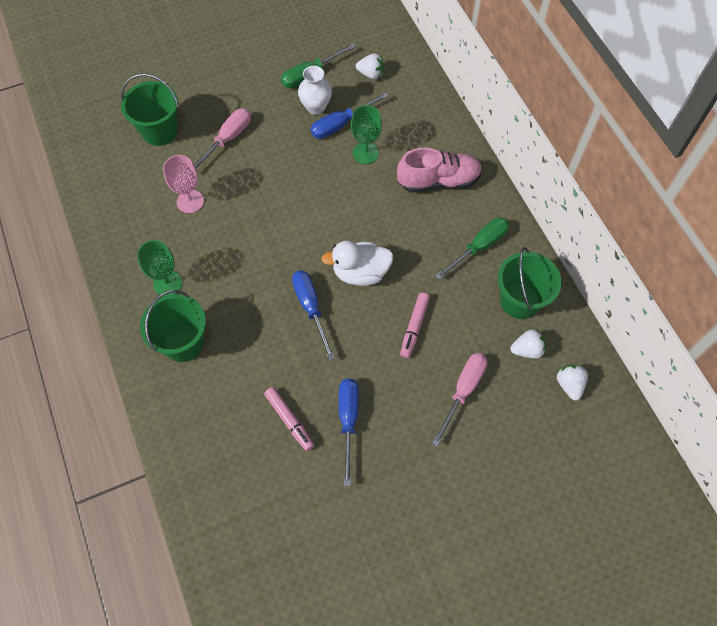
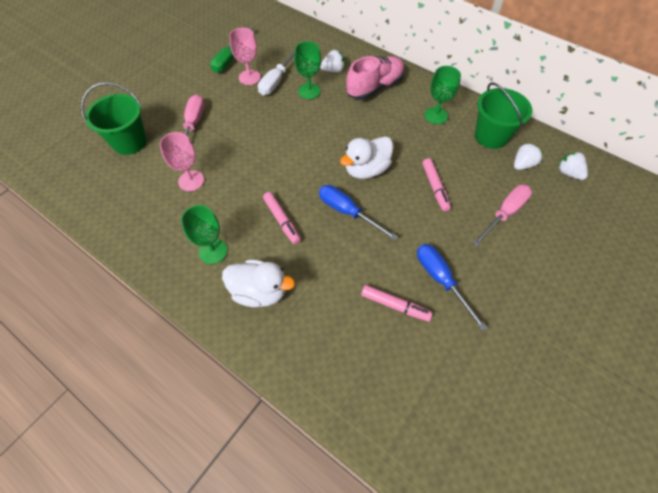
camera: 30 degrees left, 5 degrees down
(183, 343) = (259, 291): green bucket -> white duck
(245, 285) = (282, 220): none -> pink marker
(316, 107) = (249, 77): white vase -> pink goblet
(341, 124) = (276, 81): blue screwdriver -> white screwdriver
(371, 74) = (275, 43): white strawberry -> white strawberry (333, 70)
(463, 391) = (504, 213): pink screwdriver -> pink screwdriver turned 45 degrees clockwise
(479, 247) = (436, 115): green screwdriver -> green goblet

